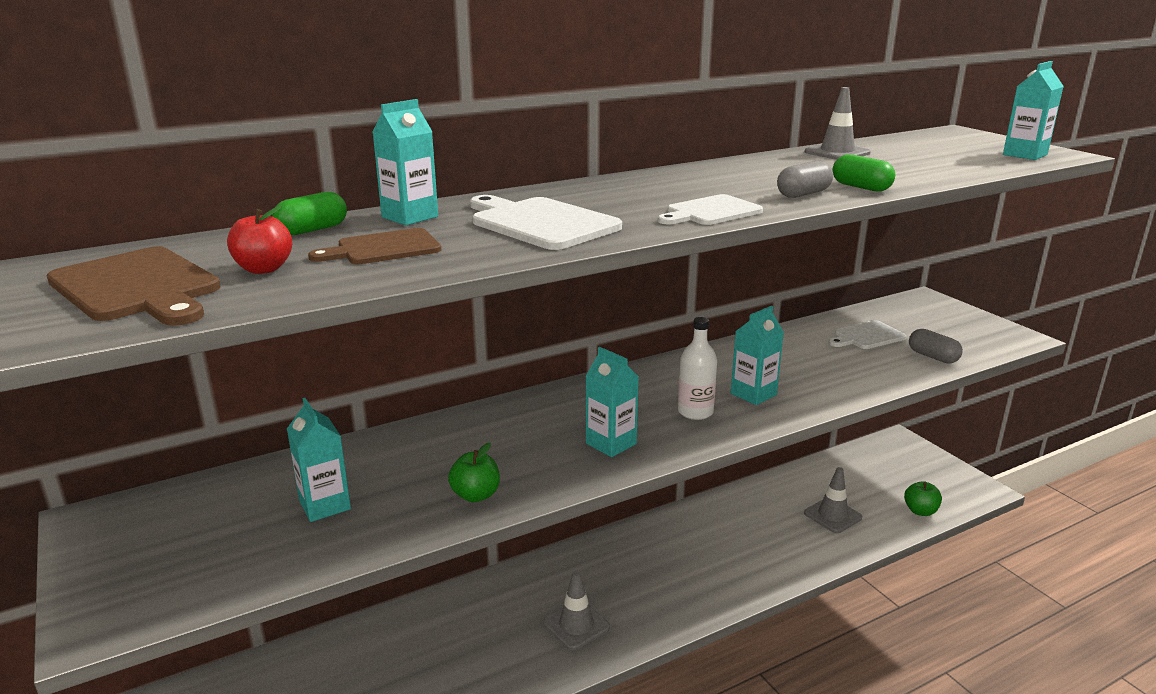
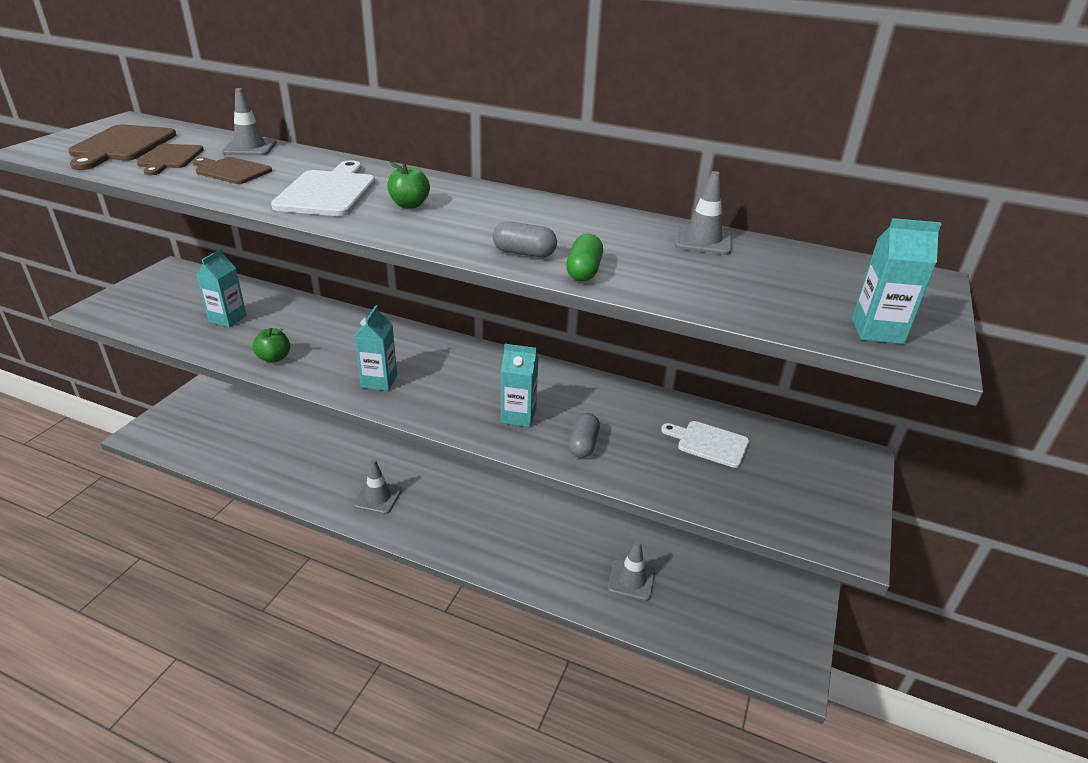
camera: 50 degrees right, 10 degrees up
(264, 269) = (170, 158): red apple -> brown cutting board
(312, 230) = (250, 147): green capsule -> grey traffic cone
(410, 217) = (301, 159): turquoise carton -> none
(695, 412) = (460, 399): white bottle -> none
(711, 212) = (422, 232): white cutting board -> none
(920, 511) = (702, 638): green apple -> green apple (409, 205)
(933, 357) = (715, 494): grey capsule -> grey capsule (583, 445)

